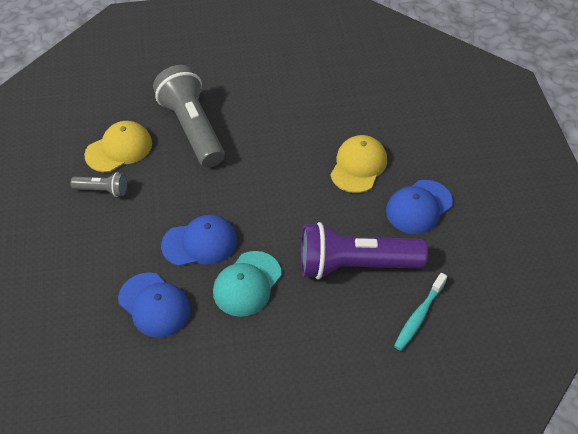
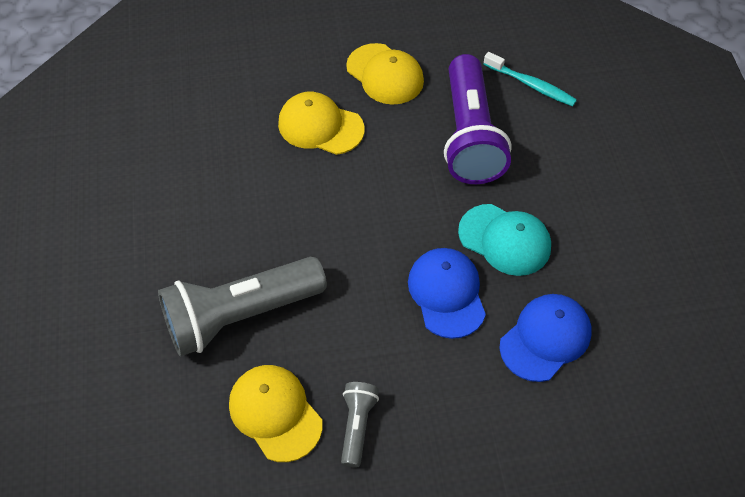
camera: 90 degrees left, 5 degrees up
(419, 207) = (385, 74): blue cap -> yellow cap

